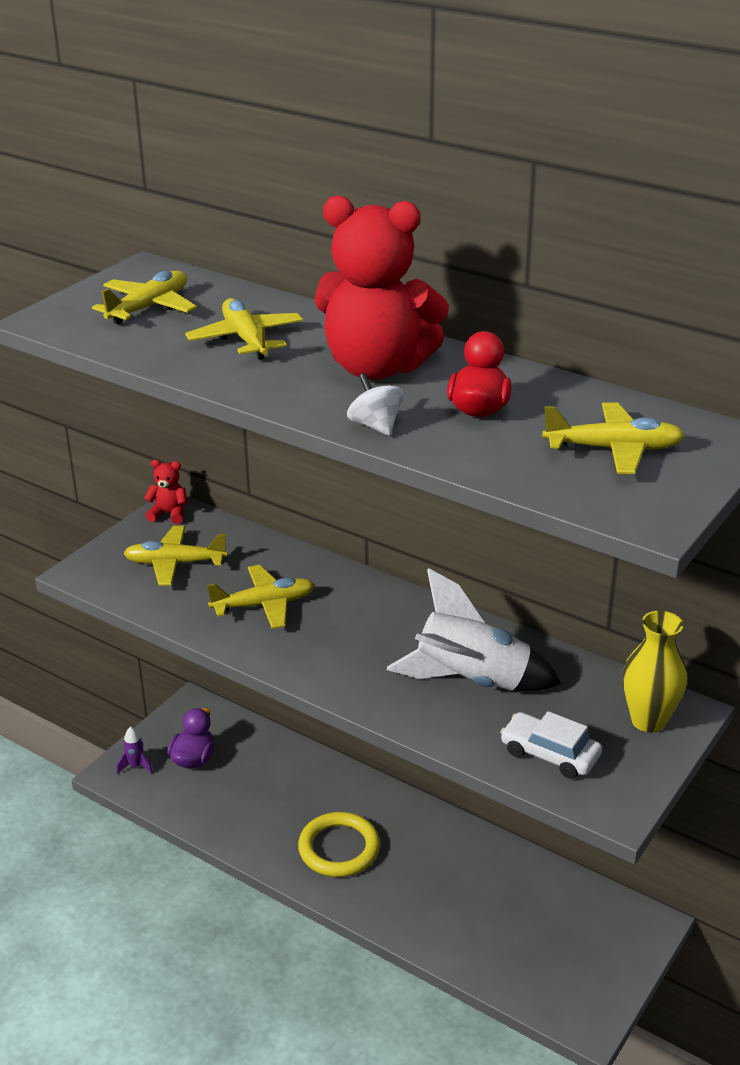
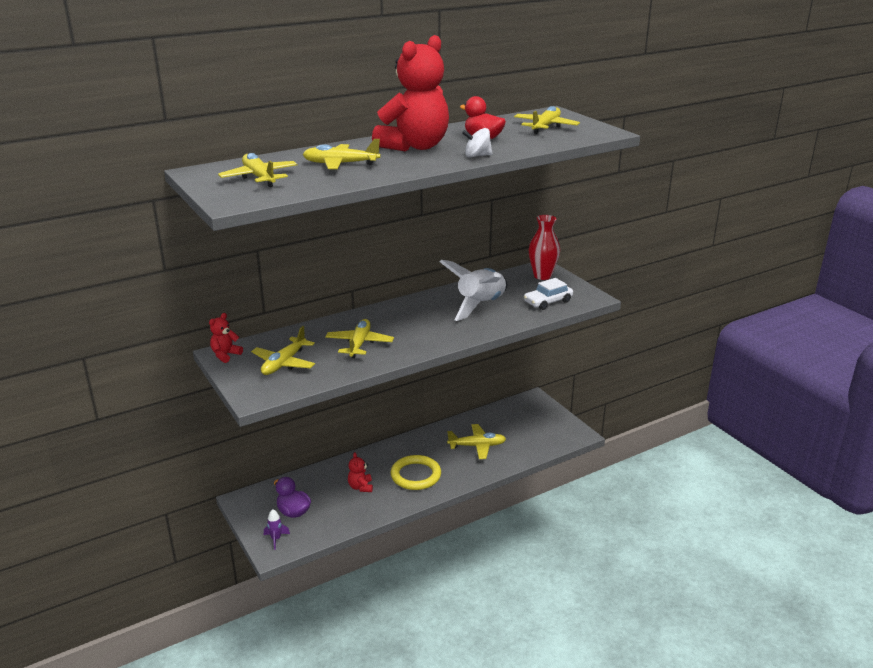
camera: 65 degrees left, 5 degrees down
(279, 801) = (360, 487): none -> red teddy bear
(457, 894) = (477, 446): none -> yellow plane
(648, 720) = (542, 276): yellow vase -> red vase

